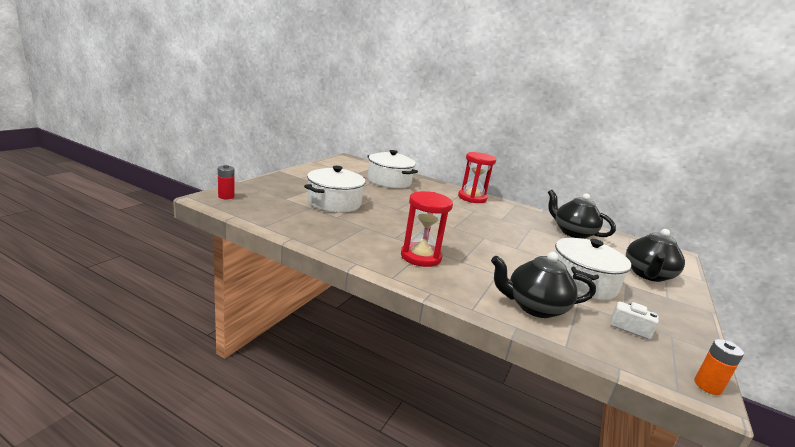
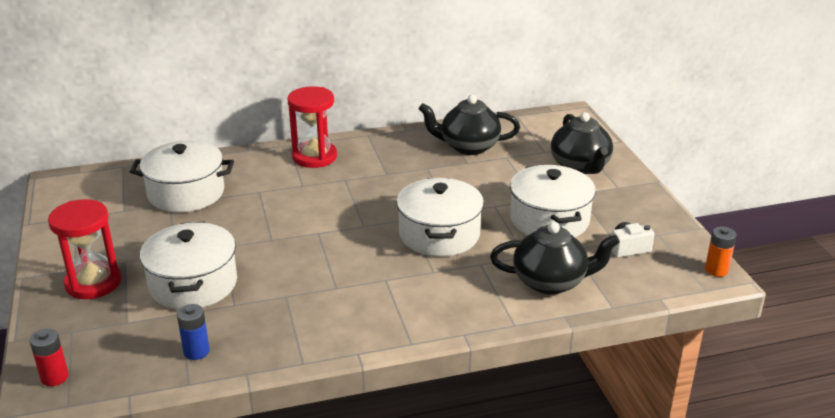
camera: 40 degrees left, 10 degrees up
(289, 220) = (196, 351): none -> blue battery
(421, 257) = (396, 295): red hourglass -> red hourglass (93, 283)
(492, 251) = (439, 234): none -> white pot
(534, 307) = (550, 282): black teapot -> black teapot turned 135 degrees counterclockwise

